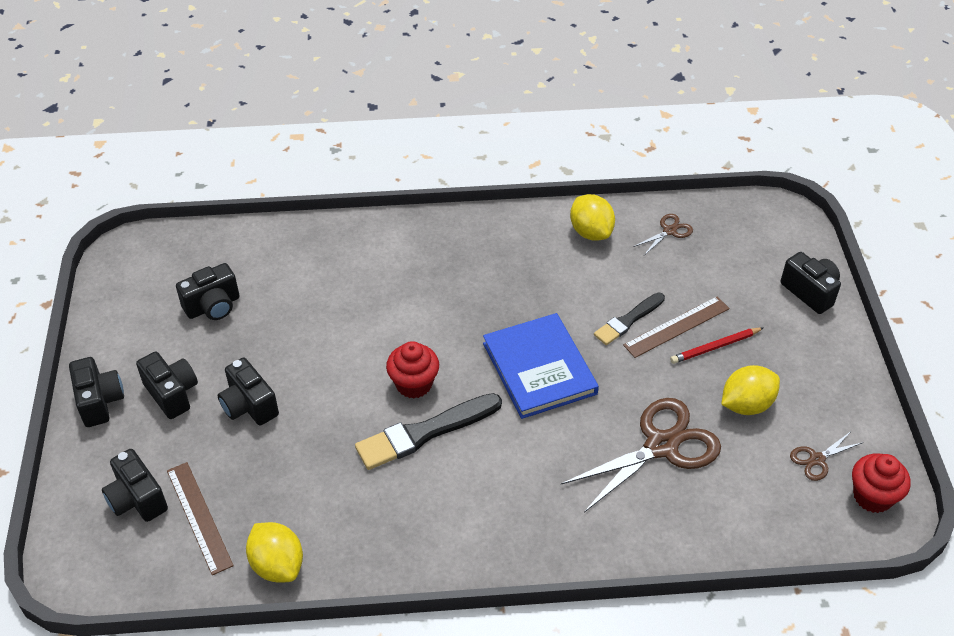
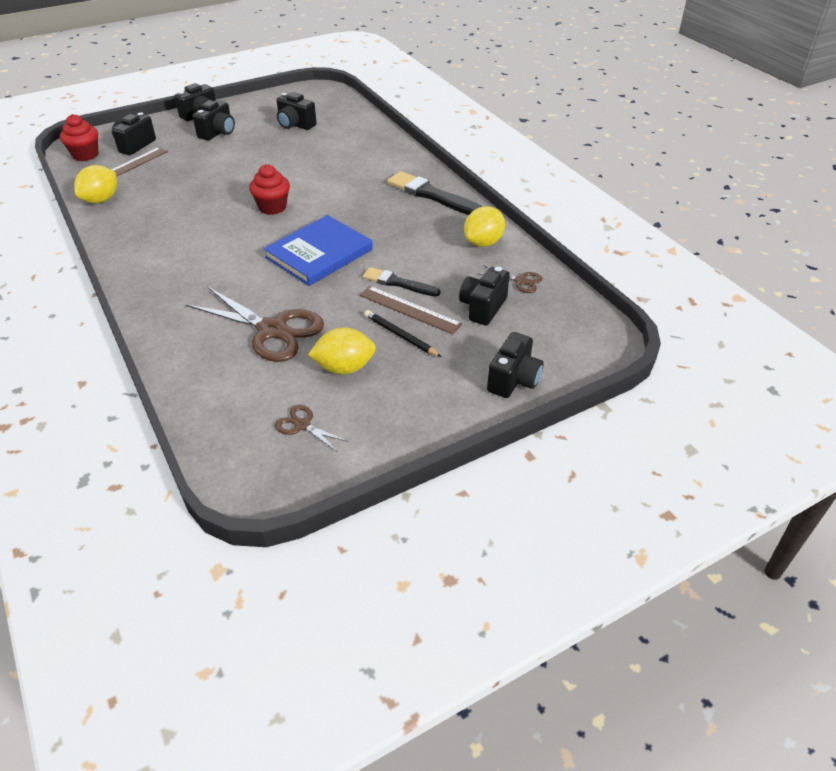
camera: 65 degrees right, 5 degrees down
(249, 406) = (221, 157): black camera -> black camera (483, 308)
(425, 433) = (231, 222): black brush -> black brush (432, 195)
(715, 347) = (400, 336): red pencil -> black pencil
(746, 404) = (344, 368): yellow lemon -> yellow lemon turned 45 degrees counterclockwise
(872, 496) = (275, 472): red cupcake -> red cupcake (85, 155)

